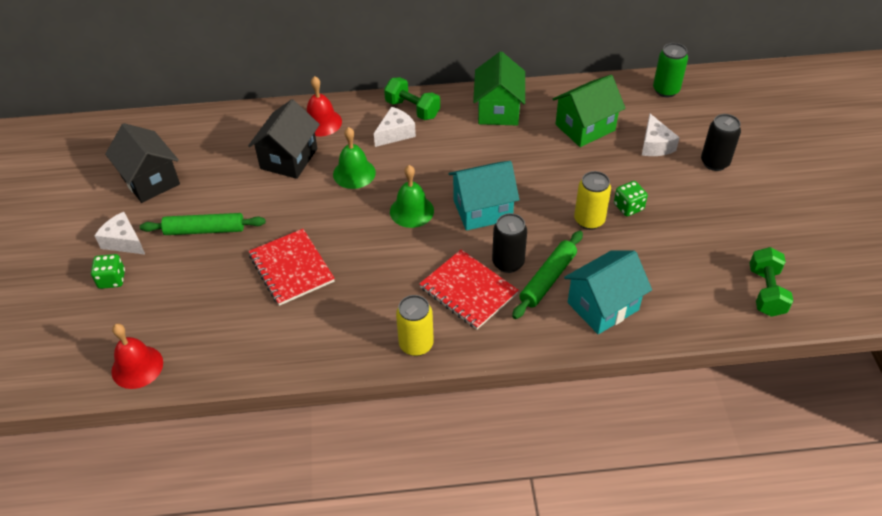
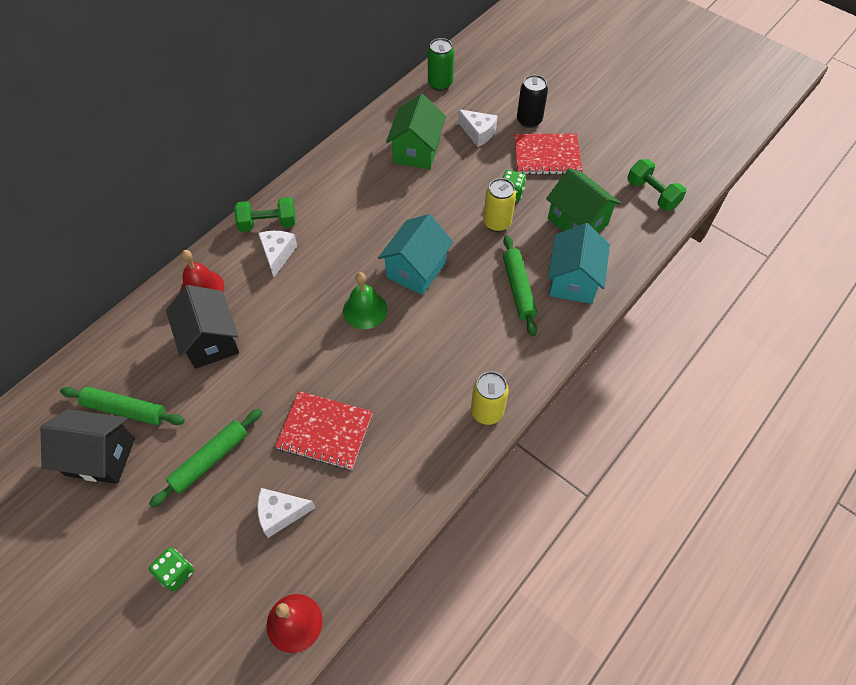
camera: 45 degrees left, 10 degrees up
(124, 241) = (144, 531): white cheese -> white cheese (281, 513)
(193, 163) = (125, 410): none -> green rolling pin
(354, 173) = (282, 312): green bell -> none
(468, 291) = (476, 340): red notebook -> red notebook (546, 156)
(498, 110) = (338, 179): green house -> green house (577, 221)
(508, 263) = (479, 297): black can -> none

